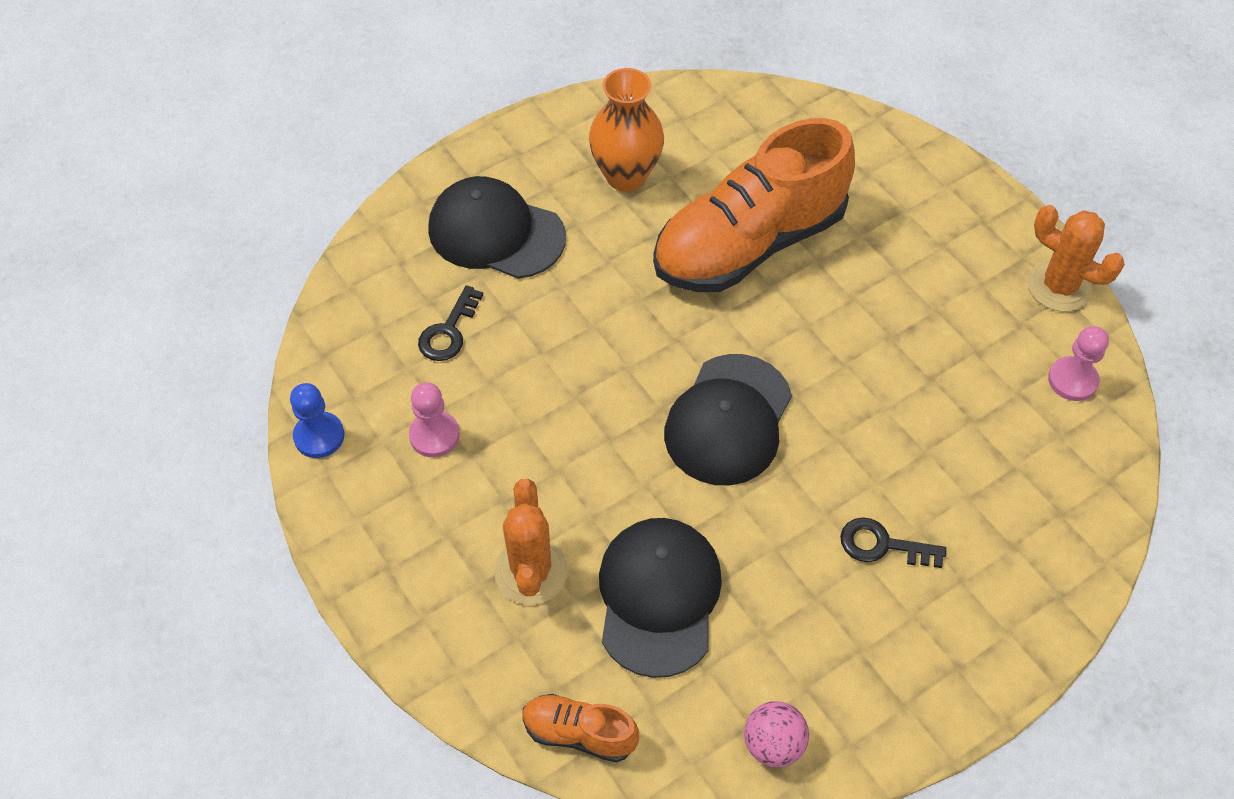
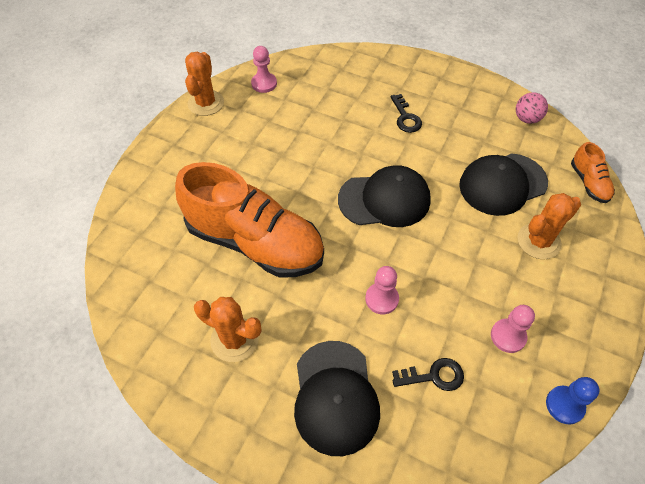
camera: 120 degrees left, 0 degrees up
(577, 333) = (381, 299): none -> pink pawn
(626, 176) = (234, 339): orange vase -> orange cactus

